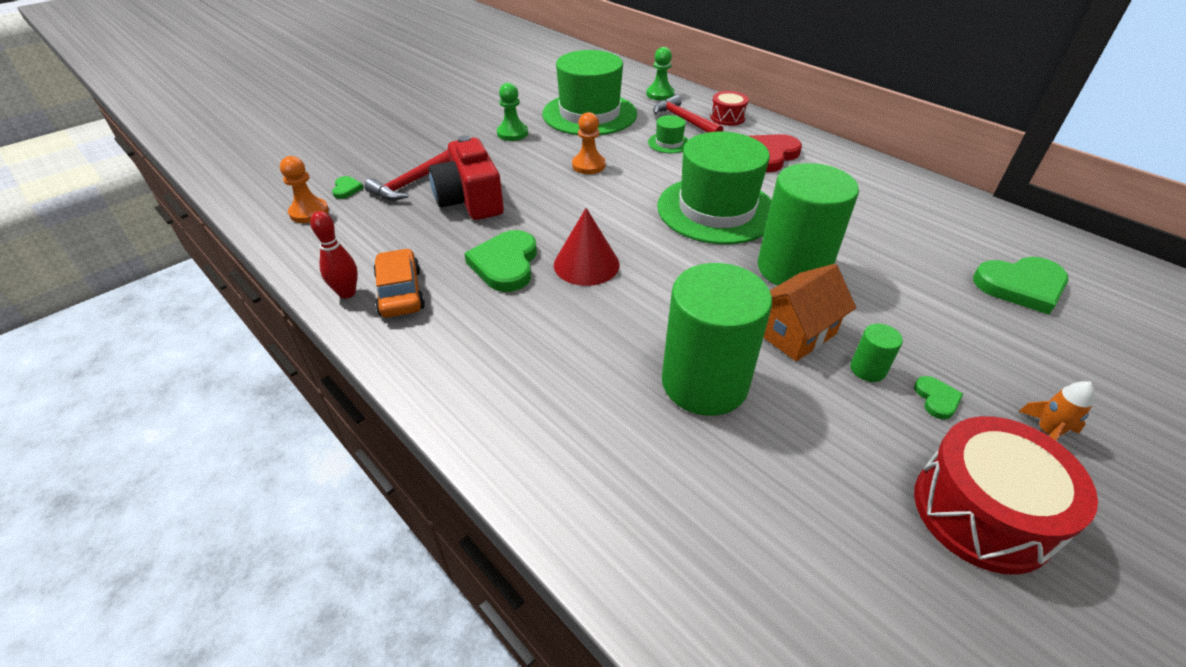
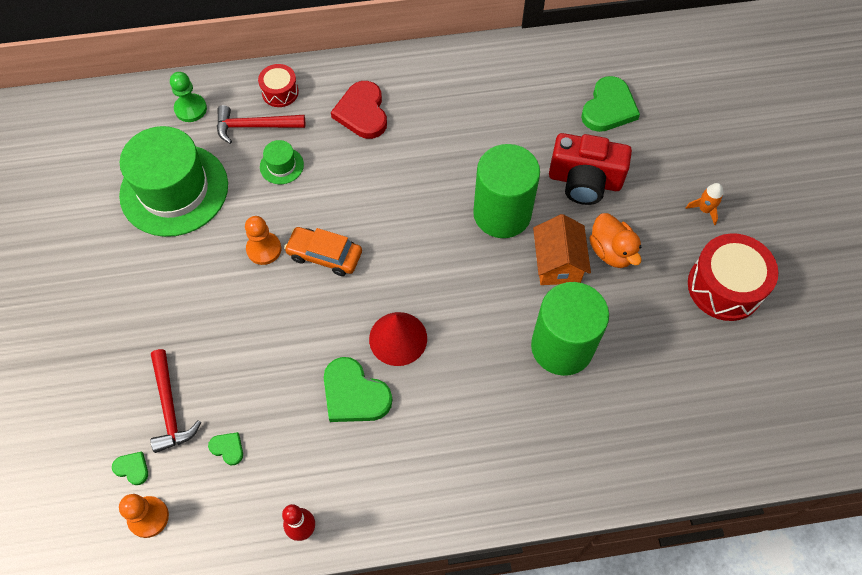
camera: 55 degrees left, 20 degrees up
(400, 292) = (332, 488): orange car -> orange car (324, 255)
(470, 200) = (241, 373): red camera -> red camera (584, 181)
(512, 133) = (152, 275): green pawn -> none
(716, 210) = (401, 205): green hat -> none
(867, 369) = (611, 251): green cylinder -> orange duck
(936, 399) = (653, 238): green heart -> green heart (228, 448)

